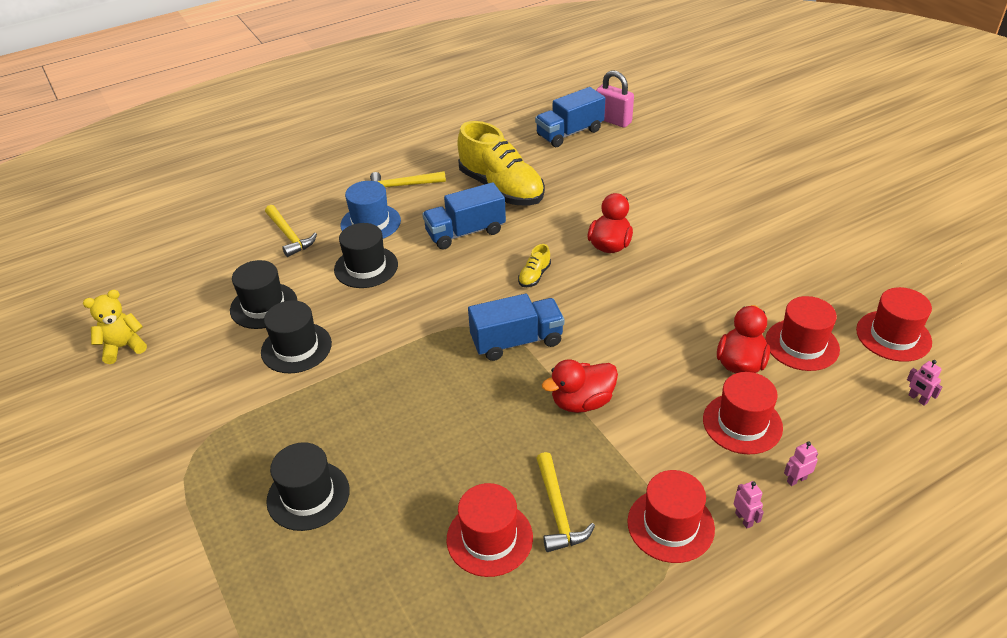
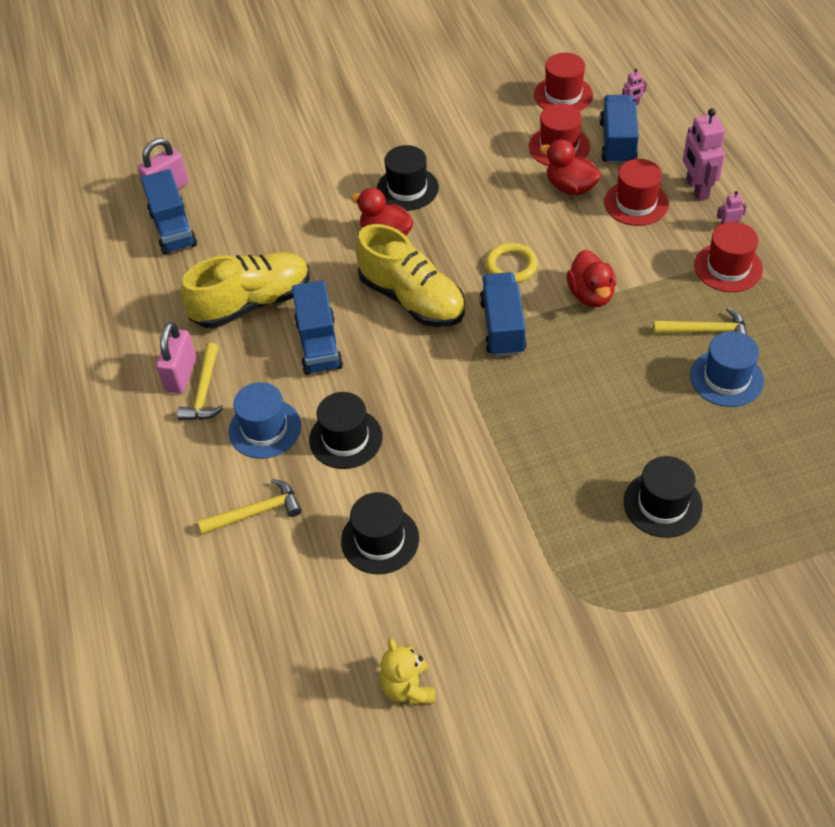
camera: 75 degrees left, 10 degrees up
(296, 348) = (460, 509): black hat -> black hat (407, 189)
(417, 172) = (181, 375): none -> pink padlock
(489, 538) = (726, 378): red hat -> blue hat
(534, 276) = (412, 299): yellow shoe -> yellow shoe, size x2.48
(601, 335) = (511, 266): none -> yellow ring
(796, 480) = (696, 189): pink robot -> pink robot, size x2.17
(839, 394) = (617, 142): none -> blue truck

